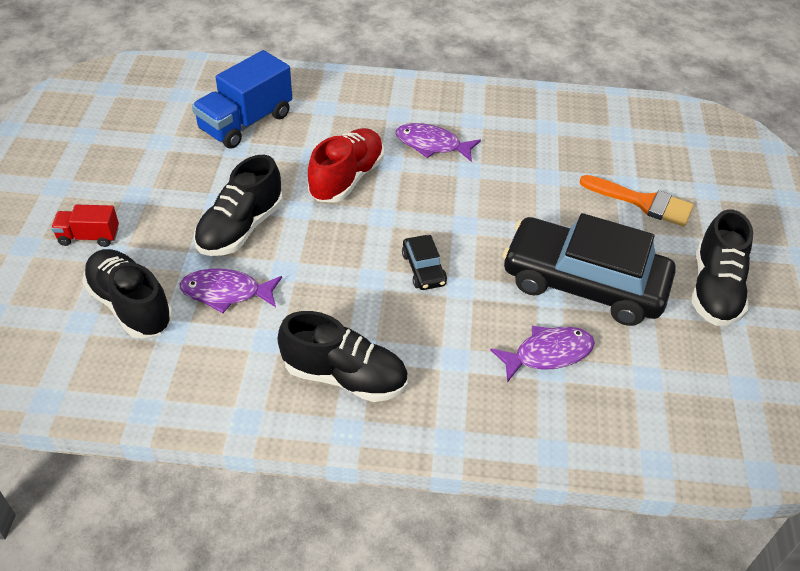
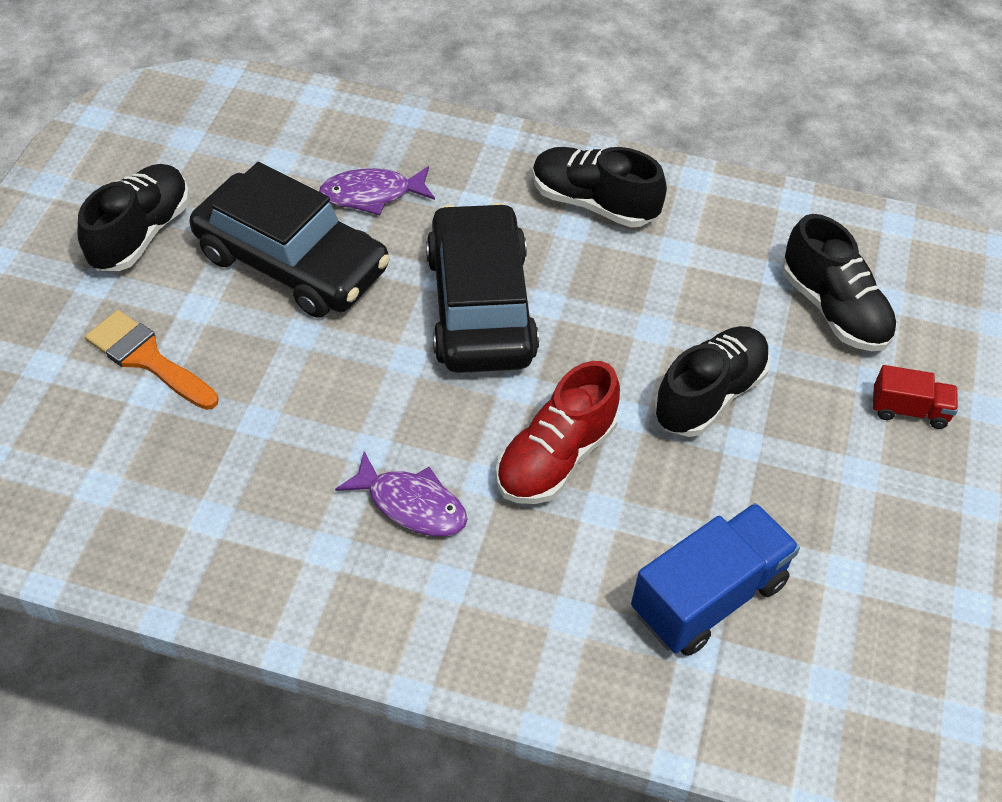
camera: 170 degrees left, 5 degrees up
(226, 293) = (723, 309): purple fish -> none
(423, 269) = (480, 306): black car -> black car, size x2.42

